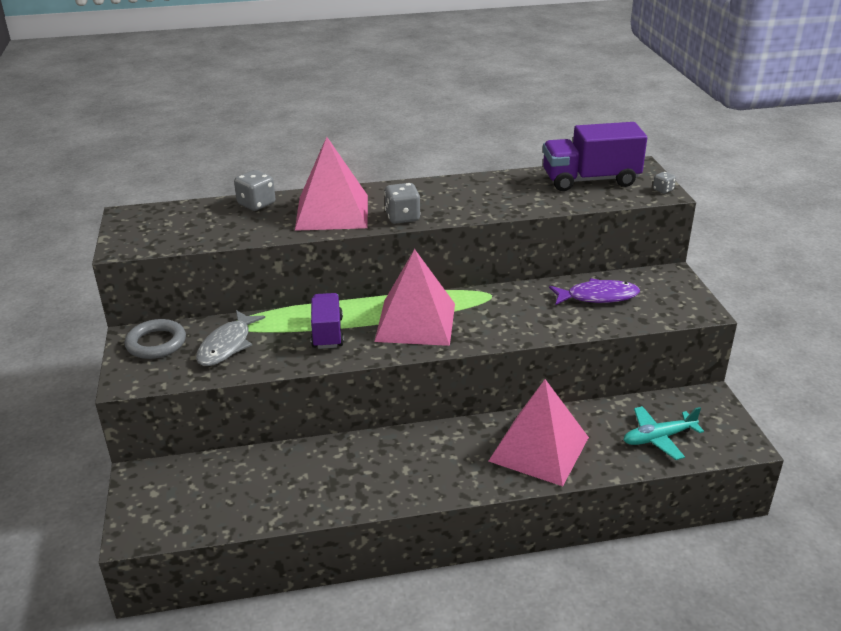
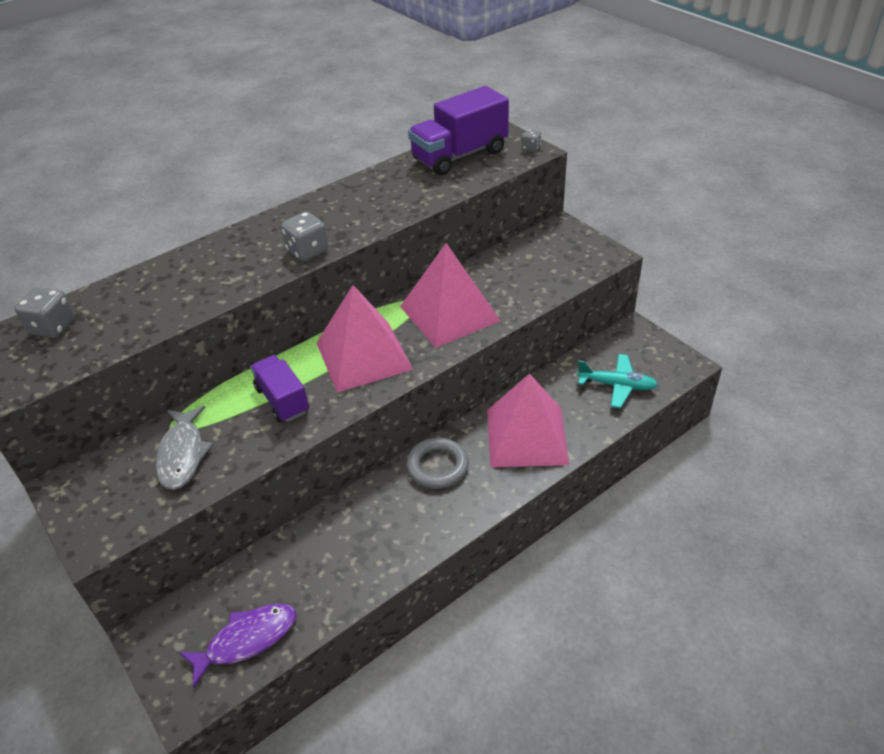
camera: 25 degrees left, 10 degrees up
(156, 343) = (97, 482): grey ring -> grey ring (437, 466)
(256, 204) = (134, 284): grey dice -> grey dice (53, 327)
(332, 212) = (228, 267): pink pyramid -> pink pyramid (449, 313)
(598, 297) = (513, 270): purple fish -> purple fish (246, 640)
(658, 438) = (617, 385): turquoise plane -> turquoise plane turned 120 degrees counterclockwise

